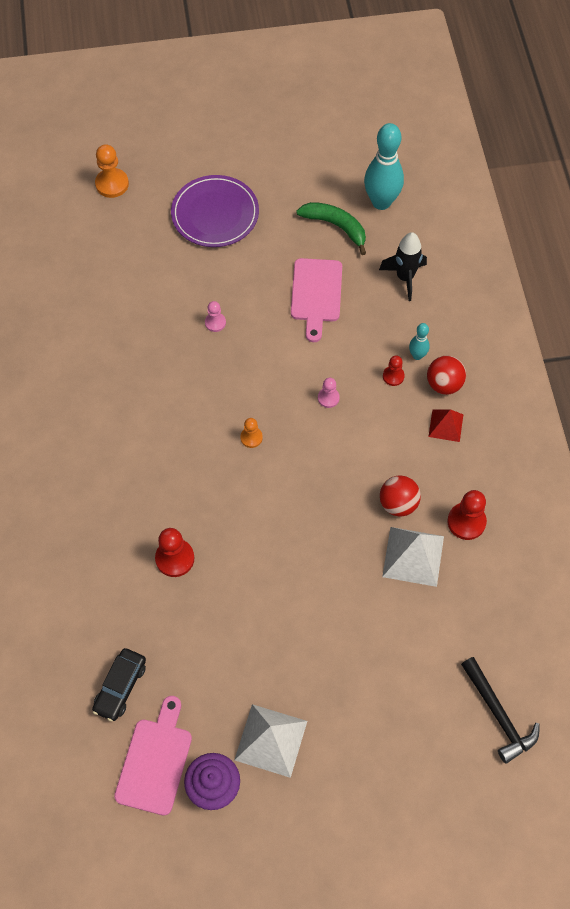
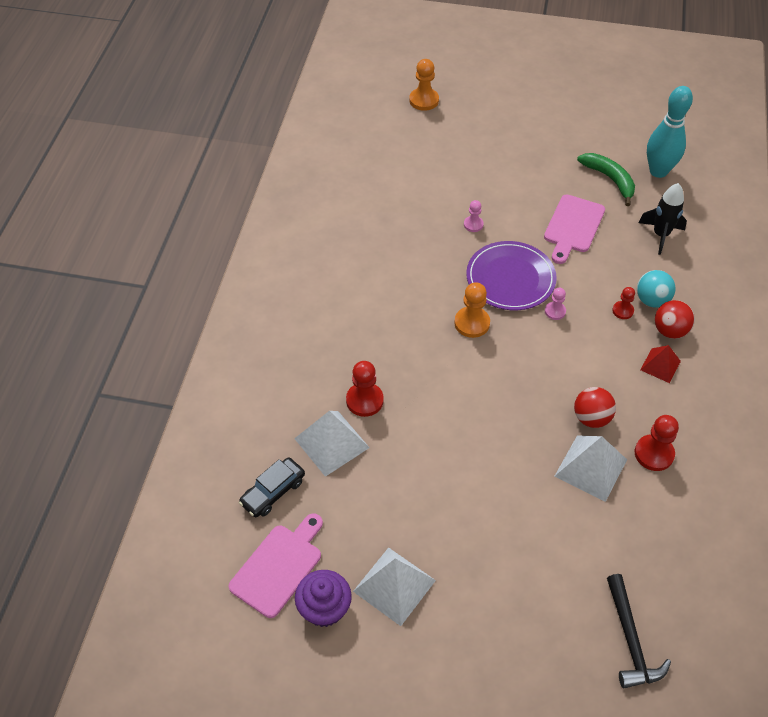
camera: 20 degrees right, 10 degrees down
(158, 615) = (331, 443): none -> white pyramid
(215, 214) = (504, 143): purple plate -> purple plate (510, 278)
(251, 437) = (472, 323): orange pawn -> orange pawn, size x1.67
(417, 355) = (651, 300): turquoise bowling pin -> turquoise ball

